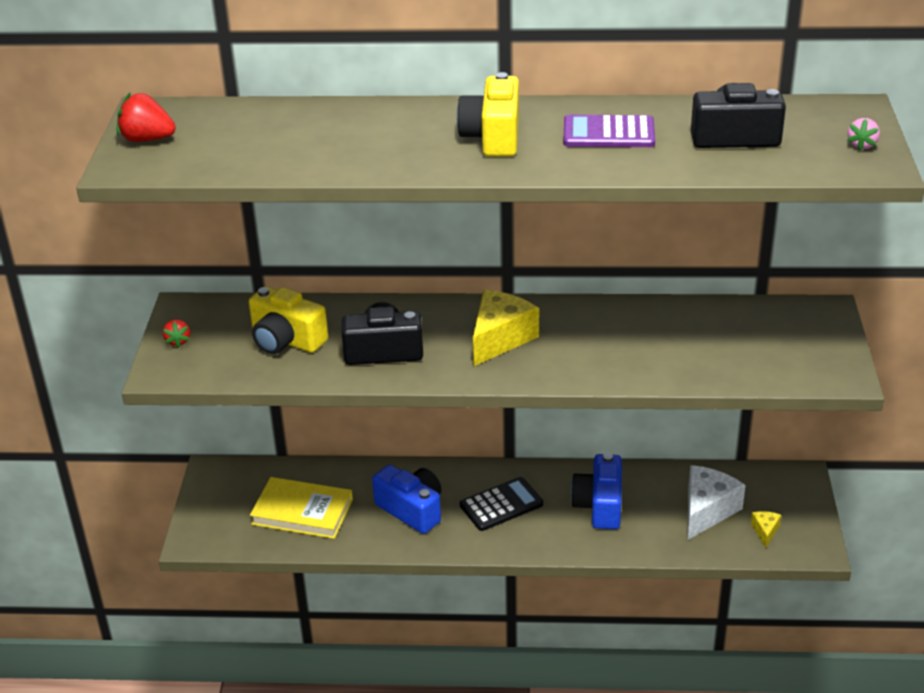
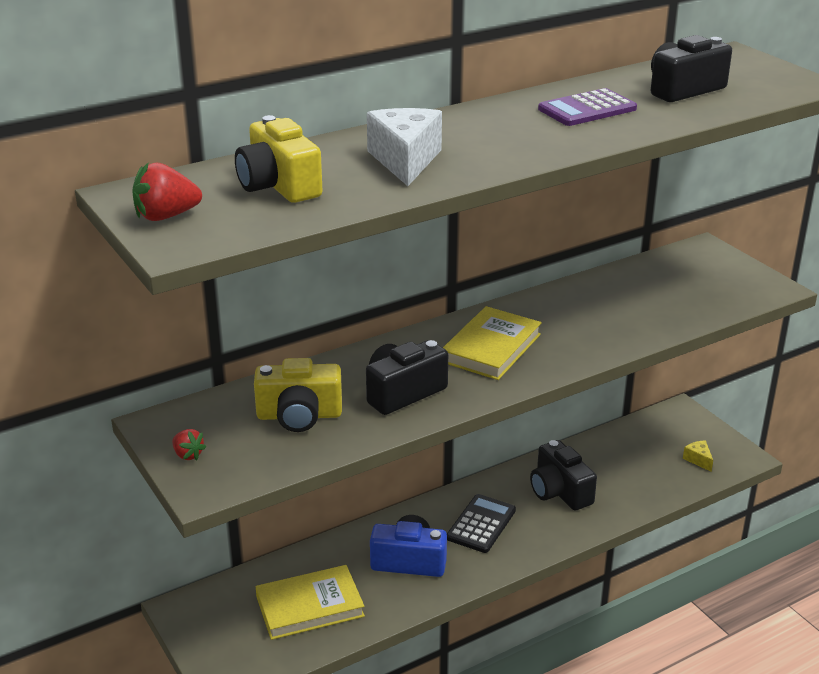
camera: 35 degrees left, 5 degrees down
(493, 137) = (499, 134): yellow camera -> yellow camera (278, 186)
(500, 338) = (491, 348): yellow cheese -> yellow book
(599, 505) = (559, 491): blue camera -> black camera
(707, 511) = (642, 462): white cheese -> white cheese (405, 160)
(862, 145) = (777, 74): pink strawberry -> none

